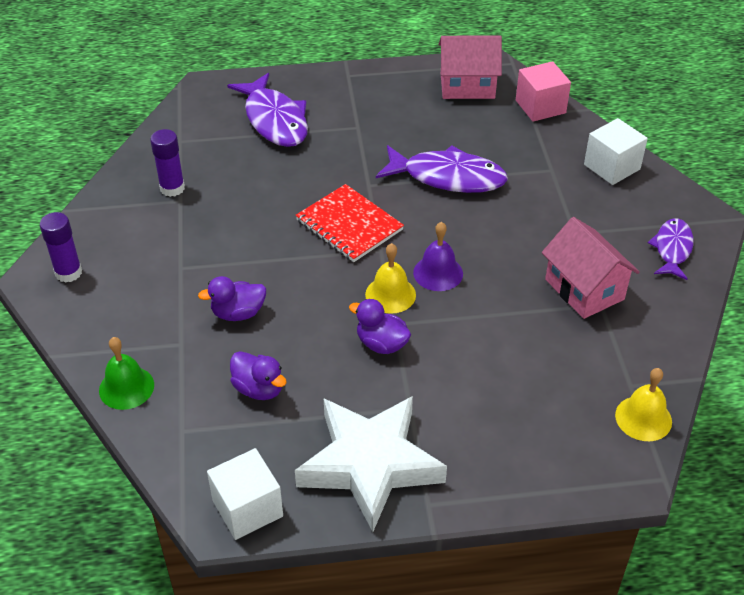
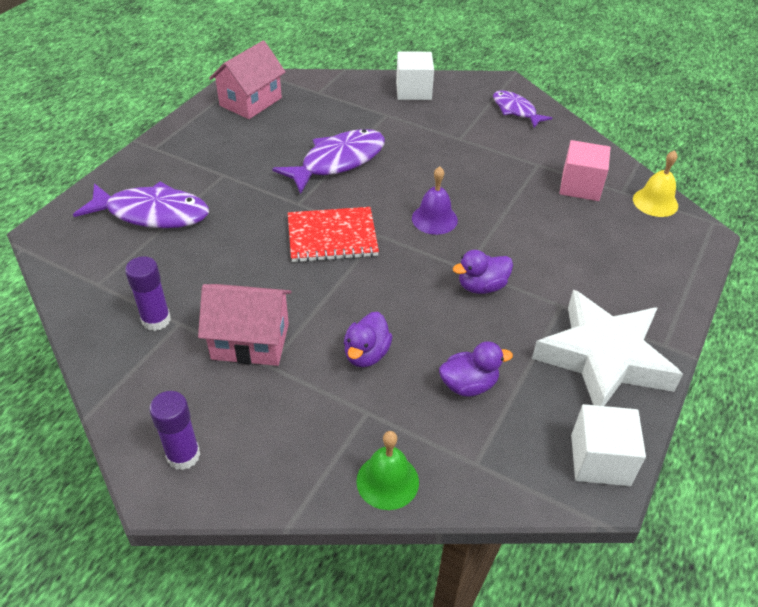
camera: 55 degrees left, 0 degrees up
(390, 294) = (433, 254): yellow bell -> none
(540, 107) = (316, 85): pink cube -> pink cube (580, 186)
(584, 289) = (517, 163): pink house -> pink house (250, 341)

